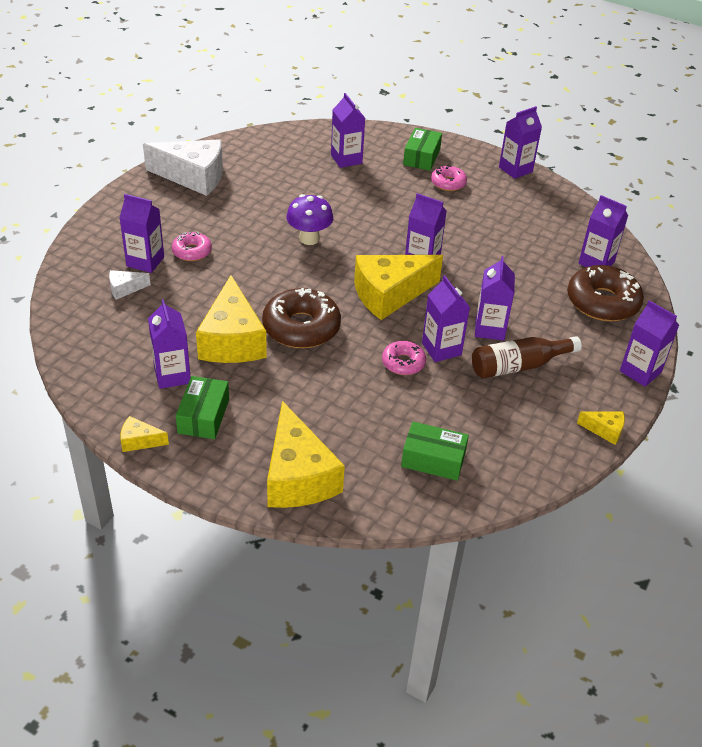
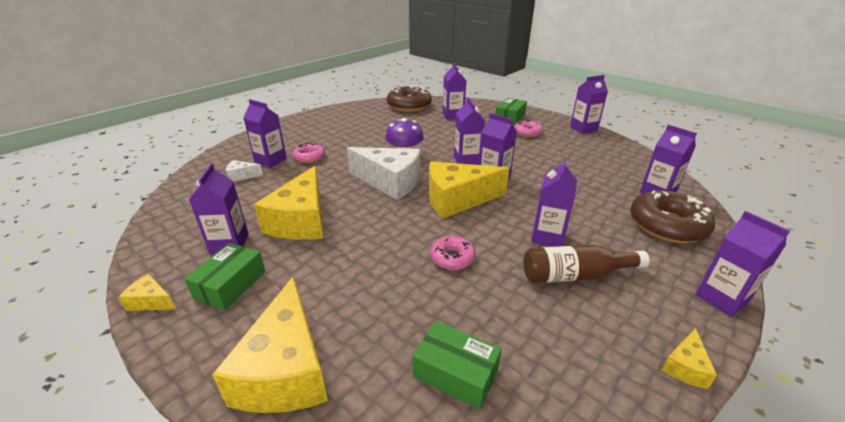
camera: 15 degrees right, 10 degrees down
(193, 177) = (339, 117): white cheese -> white cheese (390, 182)
(301, 327) = (367, 217): brown donut -> brown donut (409, 106)
(441, 349) = (495, 249): purple carton -> purple carton (466, 160)
(605, 430) = (685, 367): yellow cheese -> yellow cheese turned 90 degrees clockwise

